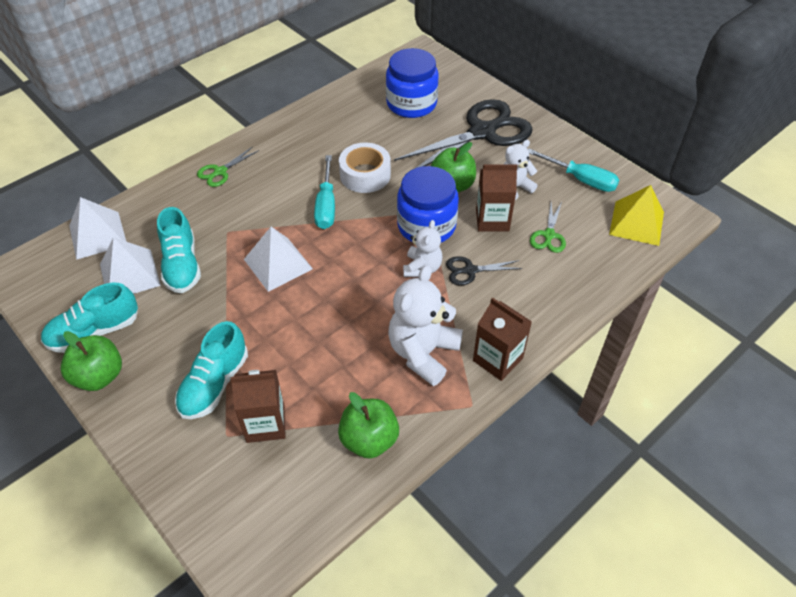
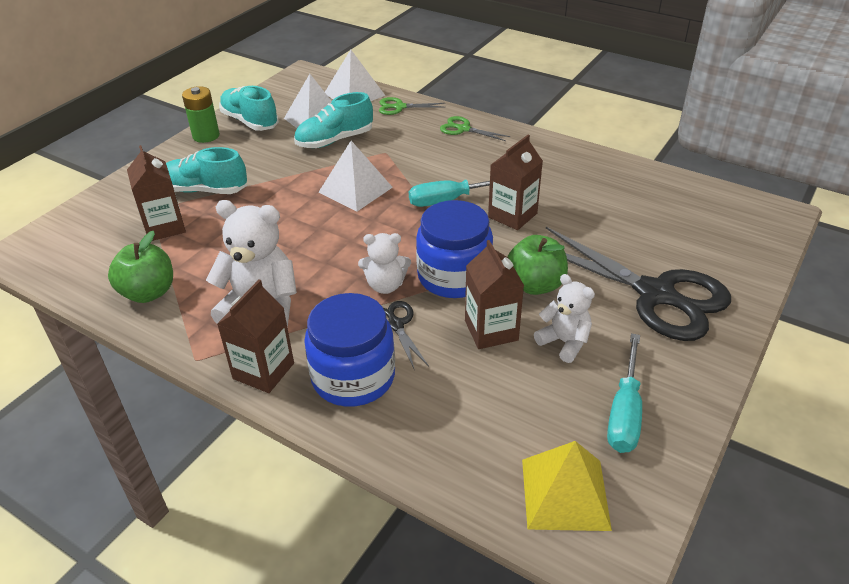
camera: 75 degrees right, 10 degrees down
(99, 376) = (206, 136): green apple -> green battery
(365, 175) = (512, 215): white tape -> brown carton
(411, 103) = (664, 224): blue jar -> blue jar (353, 377)
(549, 235) = (489, 390): green scissors -> green scissors (399, 107)

